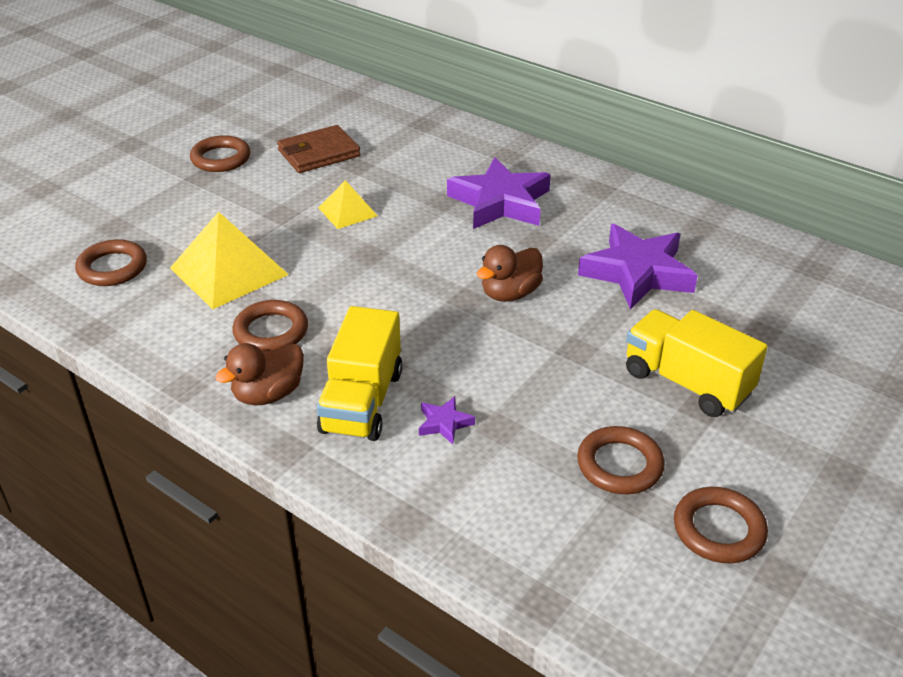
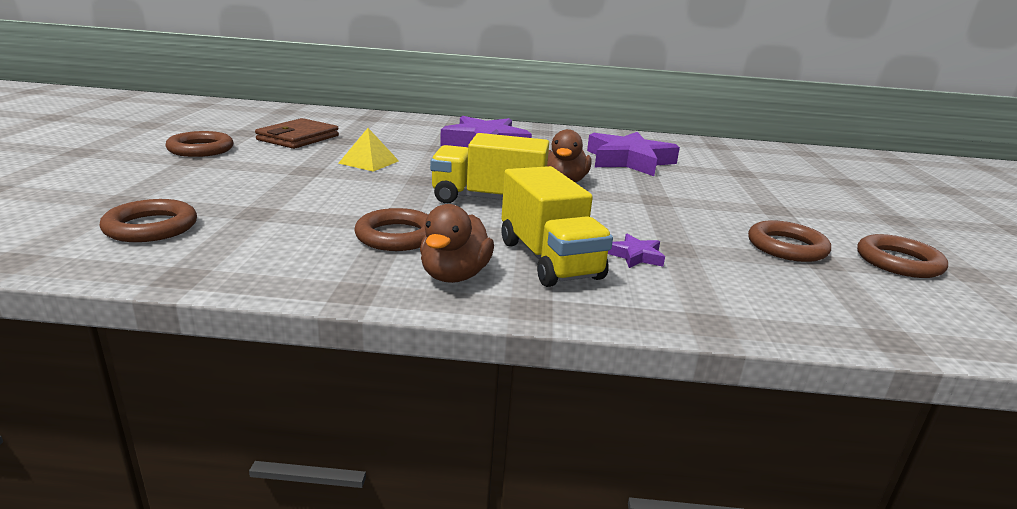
camera: 35 degrees left, 15 degrees down
(229, 271) = (298, 208): yellow pyramid -> none
(687, 383) = (747, 200): yellow truck -> yellow truck (488, 200)

